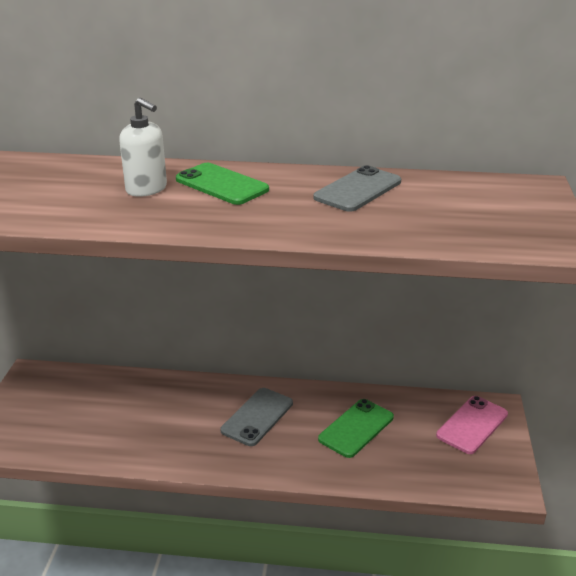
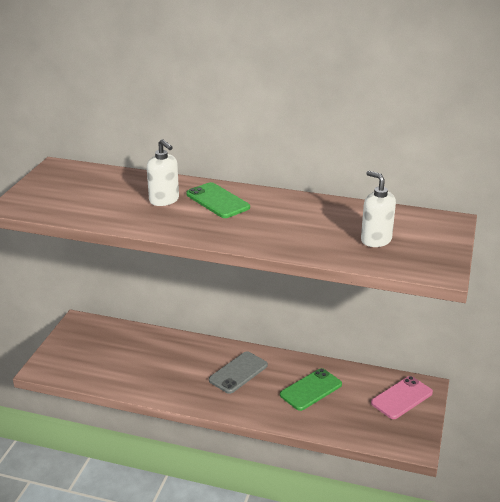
camera: 10 degrees right, 0 degrees up
(358, 190) = (314, 213): grey phone -> none
(454, 215) = (375, 240): none -> white soap dispenser

